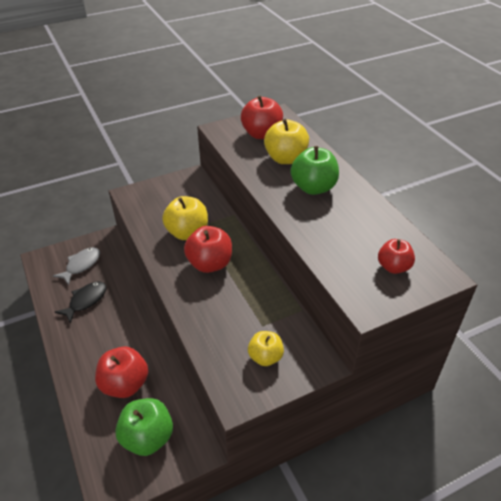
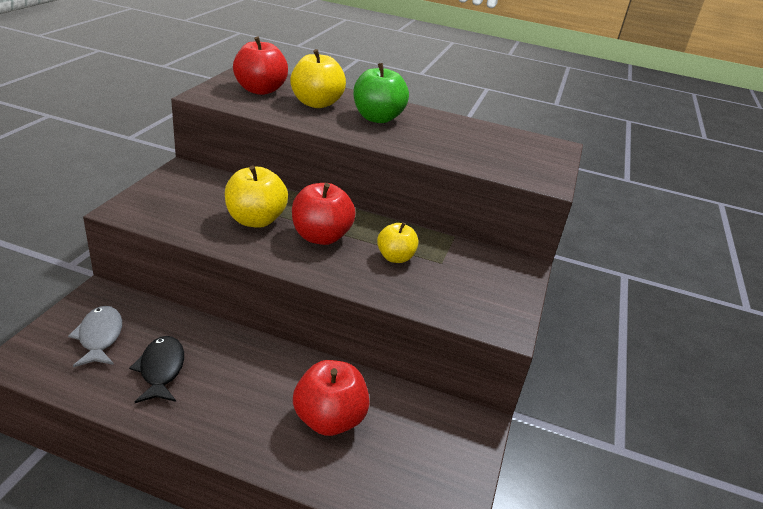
camera: 50 degrees left, 10 degrees down
(148, 437) = (419, 448): green apple -> none
(265, 357) = (479, 284): yellow apple -> yellow apple (395, 257)
(393, 267) = (522, 151): red apple -> none

